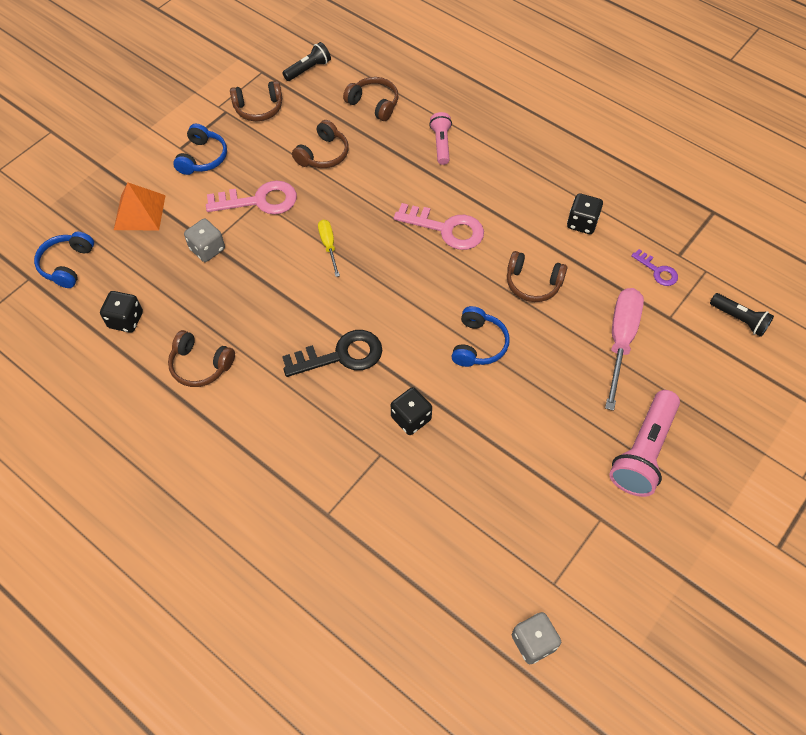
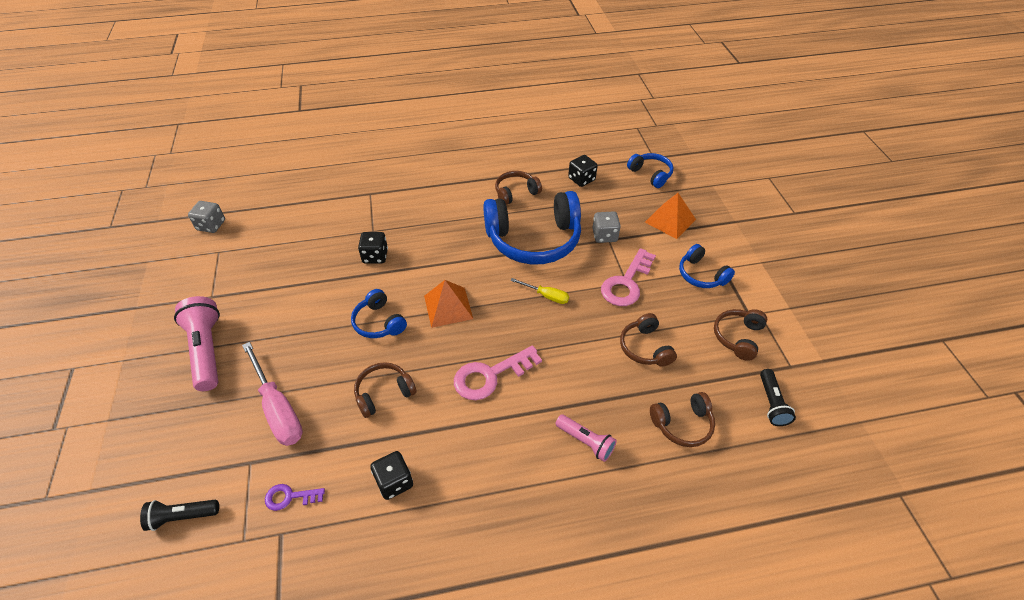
camera: 130 degrees right, 10 degrees down
(263, 300) = (534, 240): none -> blue headphones
(341, 355) = (453, 251): black key -> none
(410, 306) = (448, 307): none -> orange pyramid

